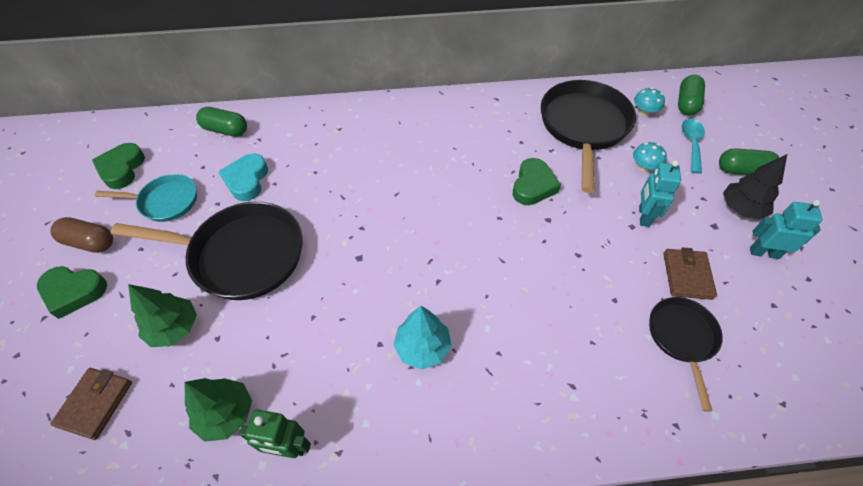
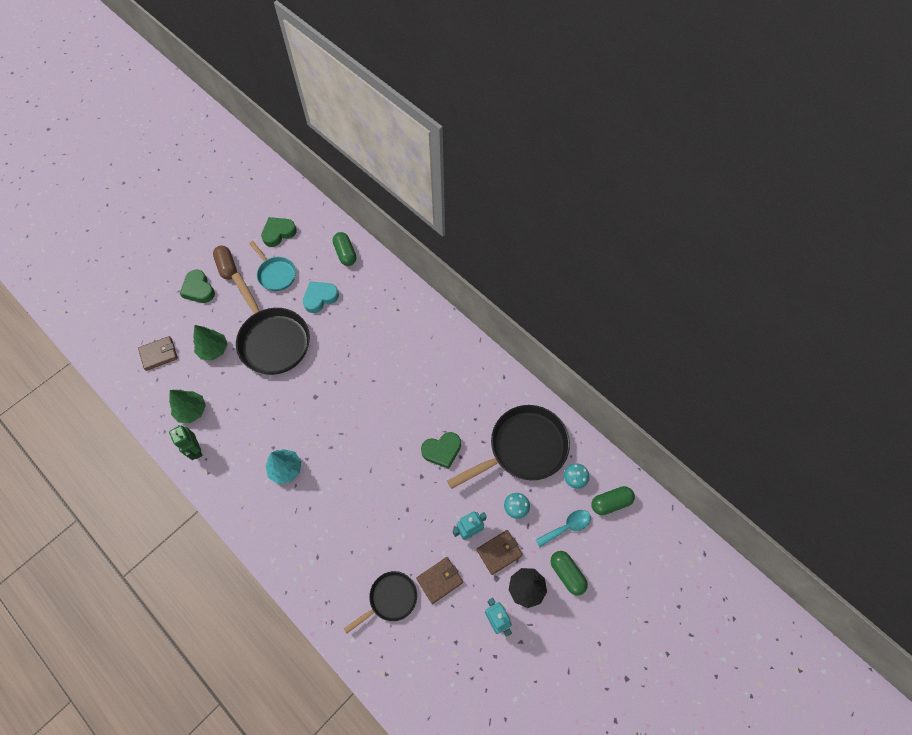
camera: 50 degrees right, 10 degrees up
(686, 207) = (499, 552): none -> brown wallet

